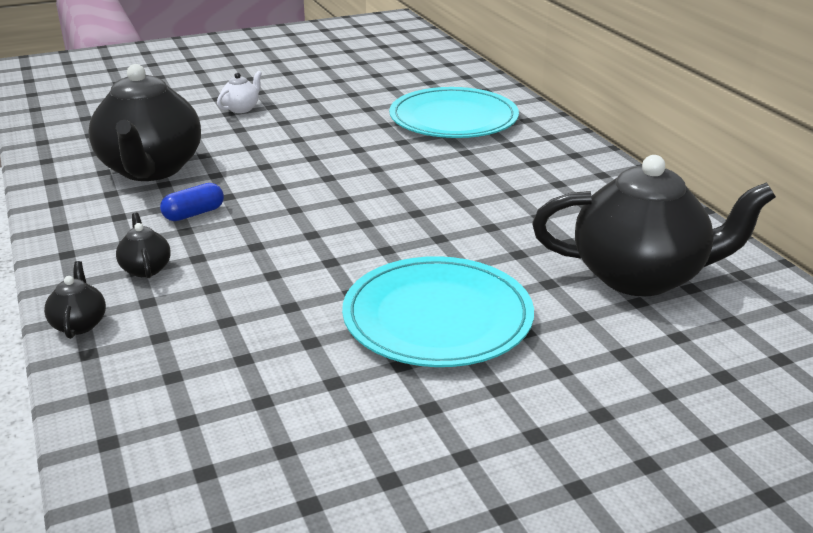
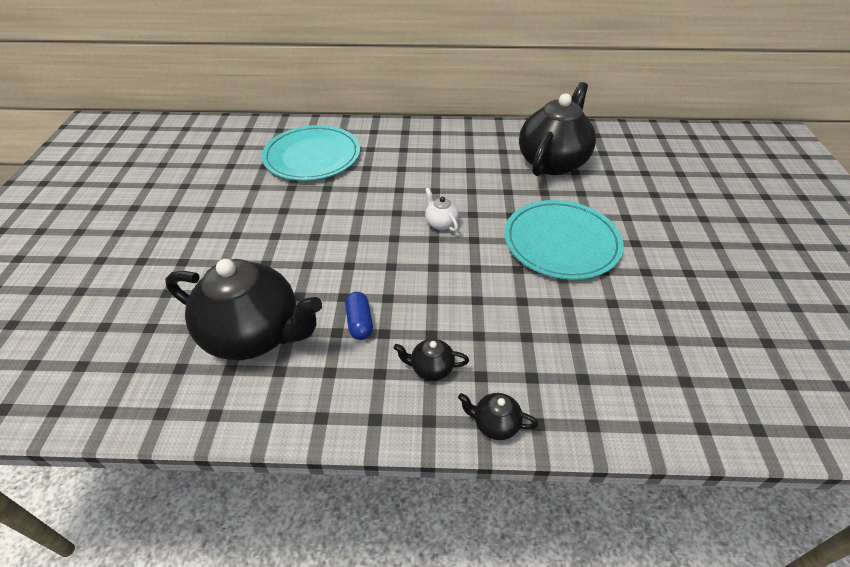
camera: 65 degrees left, 15 degrees up
(241, 108) = (182, 251): white teapot -> white teapot (441, 223)

